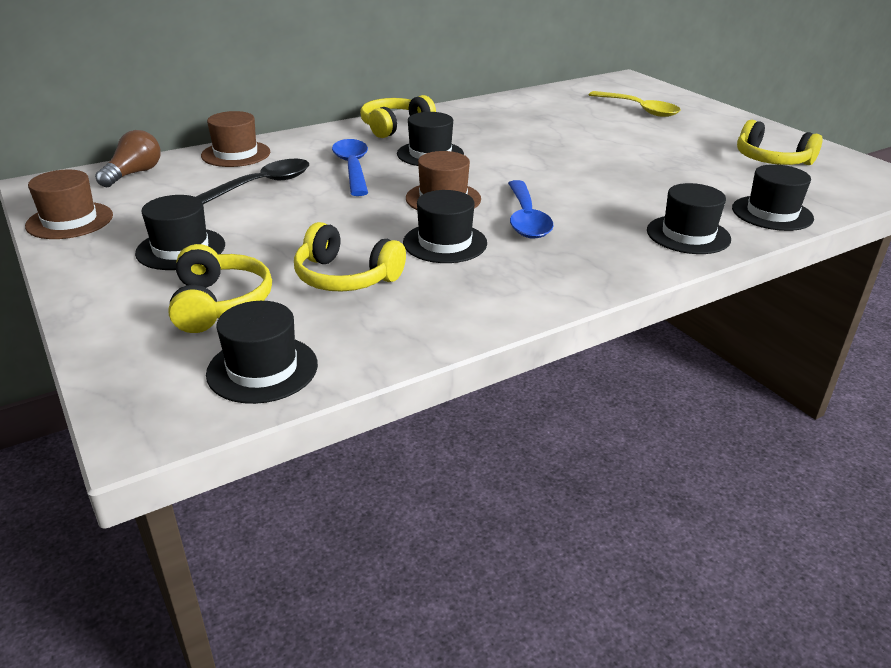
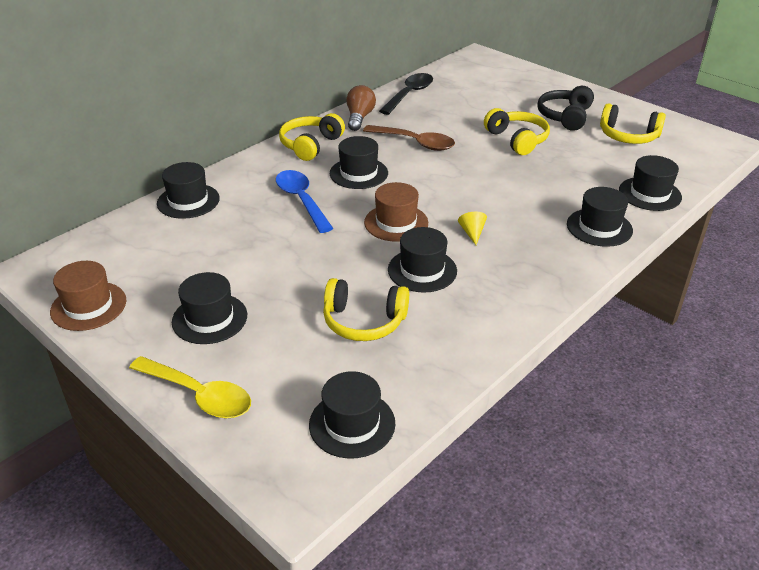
camera: 15 degrees left, 5 degrees up
(134, 174) = (109, 240): brown light bulb -> brown light bulb (359, 118)
(219, 303) = (279, 368): yellow headphones -> yellow headphones (517, 140)
(236, 154) = (188, 201): brown hat -> black hat
(262, 185) = (234, 234): black spoon -> black spoon (409, 94)
(510, 137) = (415, 143): none -> brown spoon
(526, 219) = (472, 233): blue spoon -> yellow cone
(639, 109) = (504, 93): yellow spoon -> yellow spoon (198, 395)
(701, 136) = (565, 116): none -> black headphones

